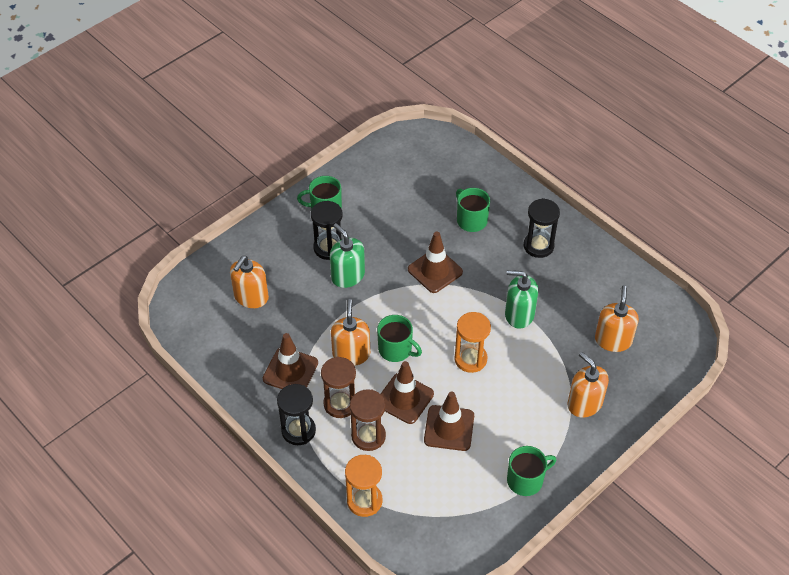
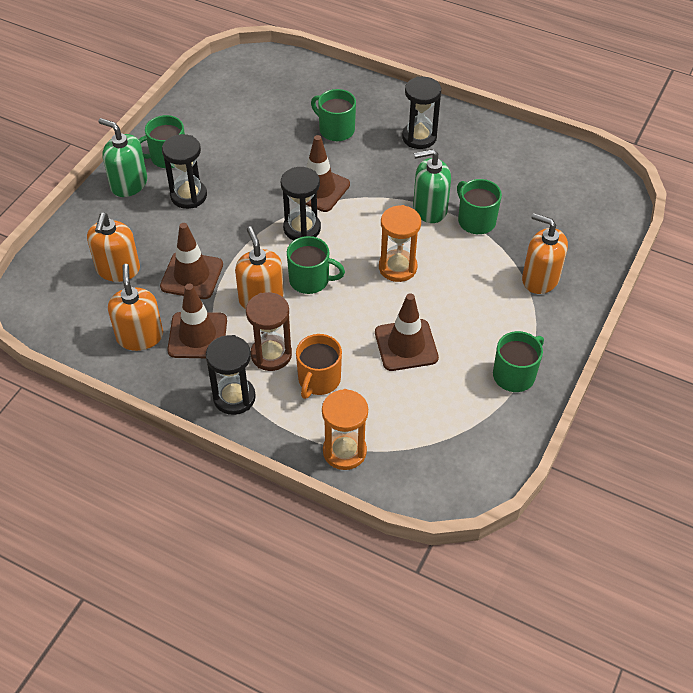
camera: 20 degrees left, 0 degrees up
(347, 276) = (222, 218): green soap dispenser -> green soap dispenser (129, 184)
(368, 436) = (318, 380): brown hourglass -> orange mug
(404, 398) = (342, 328): brown traffic cone -> brown traffic cone (192, 276)
(407, 302) = (302, 228): none -> black hourglass
(553, 336) = (475, 220): none -> green mug
(613, 340) = (539, 208): orange soap dispenser -> orange soap dispenser (140, 336)

